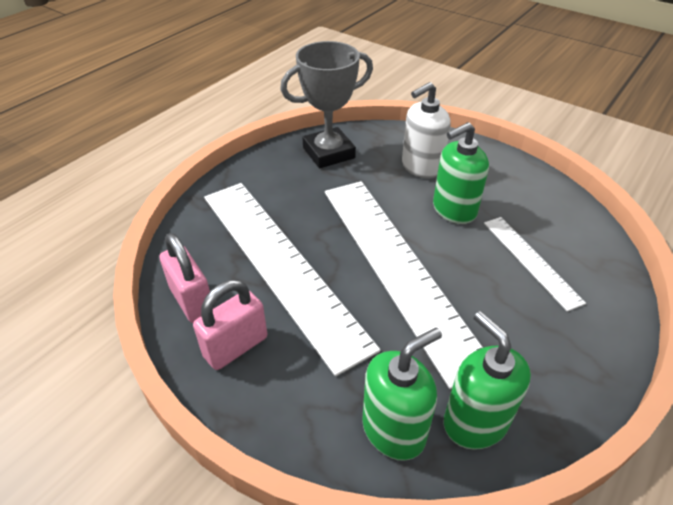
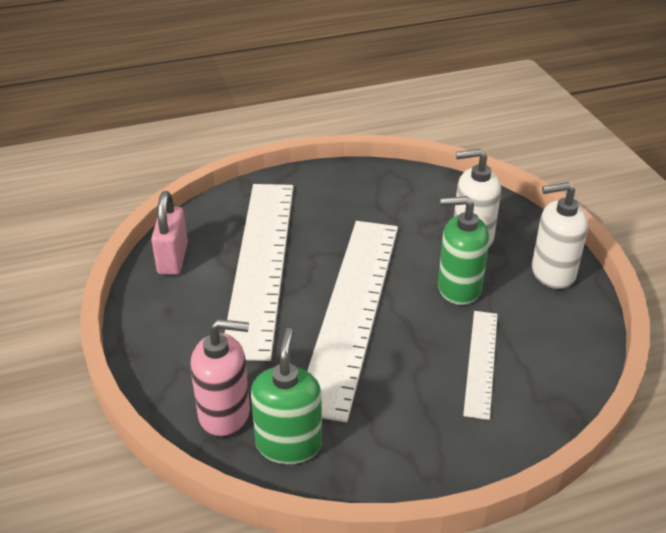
camera: 35 degrees right, 5 degrees down
(235, 346) = (172, 304): pink padlock -> none
(328, 153) = (397, 190): grey trophy -> none
(394, 429) = (225, 414): green soap dispenser -> pink soap dispenser
(500, 169) = (552, 273): none -> white soap dispenser

